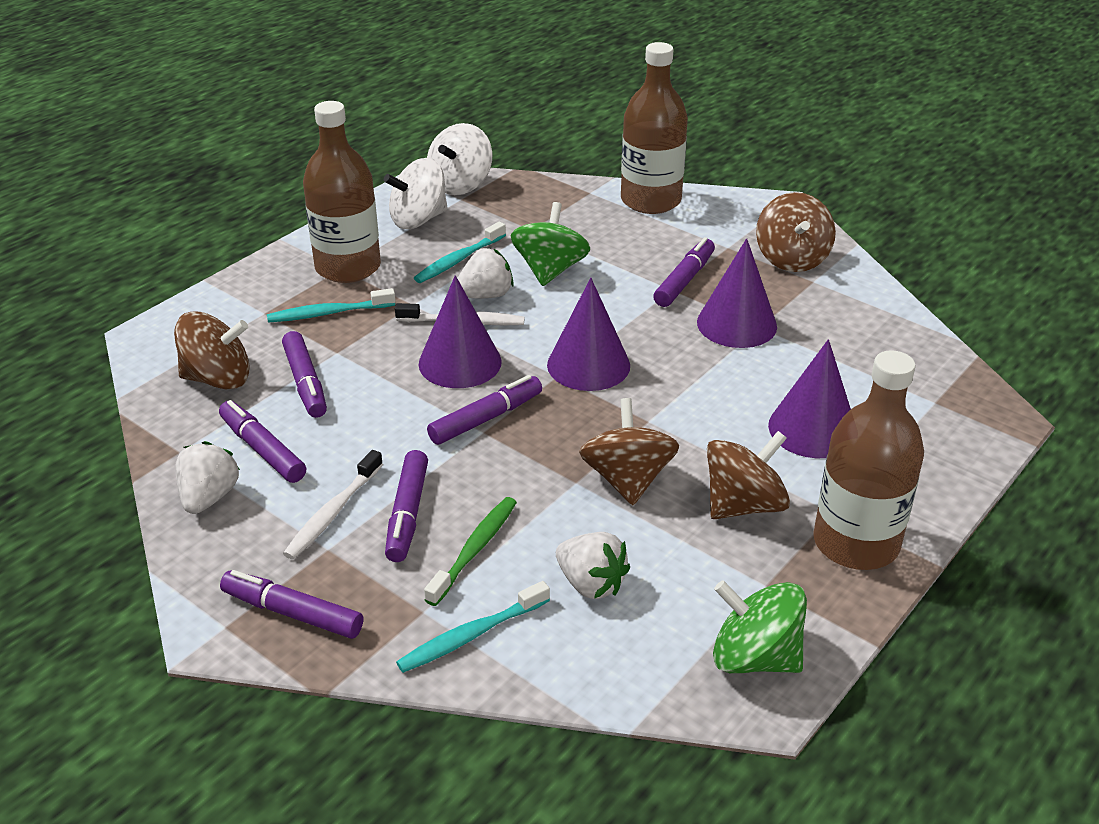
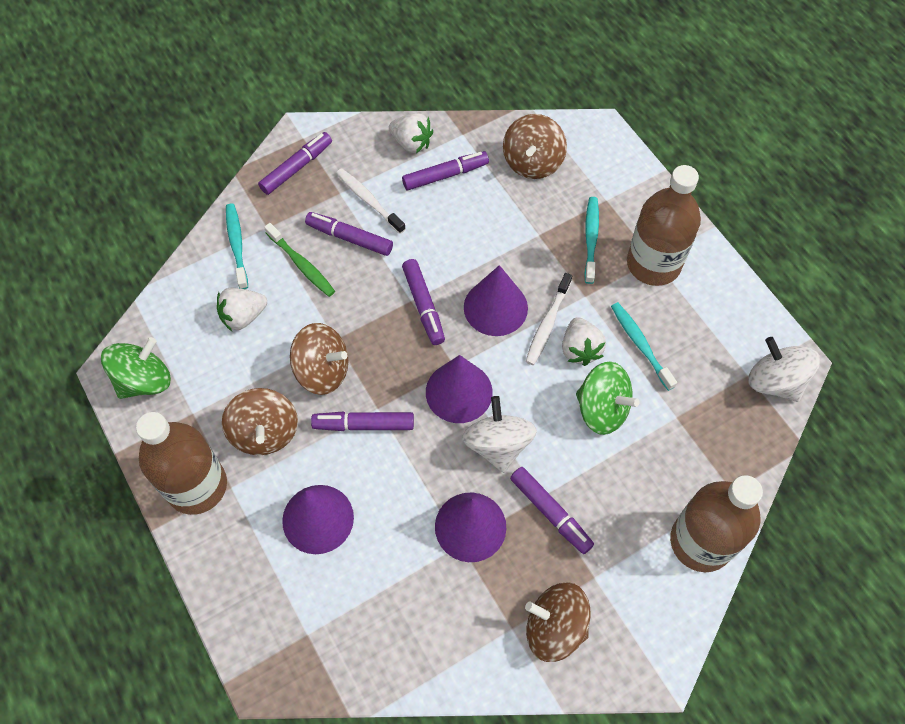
camera: 110 degrees right, 25 degrees up
(305, 382) = (508, 210): purple marker -> purple marker (364, 425)
(418, 219) = (717, 331): white spinning top -> white spinning top (498, 445)

